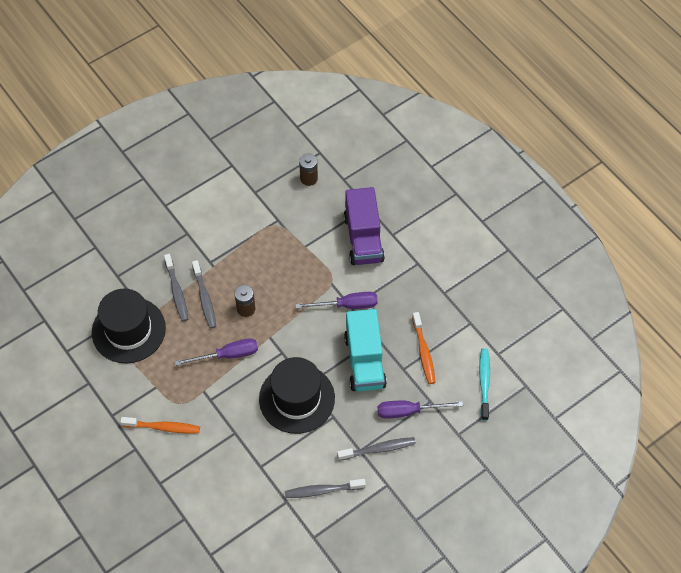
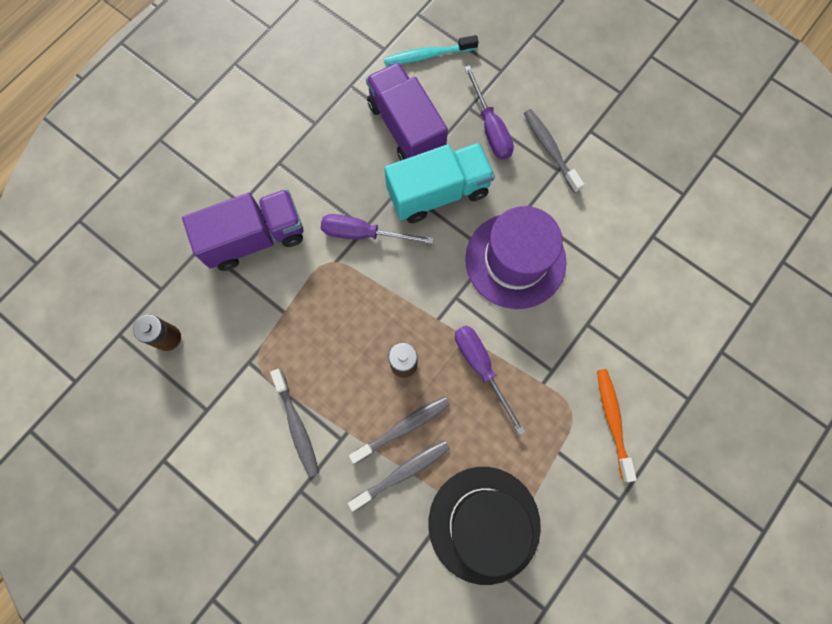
camera: 105 degrees left, 15 degrees up
(297, 398) = (515, 260): black hat -> purple hat
(322, 490) = (624, 199): grey toothbrush -> grey toothbrush (297, 426)
(347, 305) = (364, 234): purple screwdriver -> purple screwdriver turned 60 degrees counterclockwise
(423, 352) = (406, 128): orange toothbrush -> purple truck

